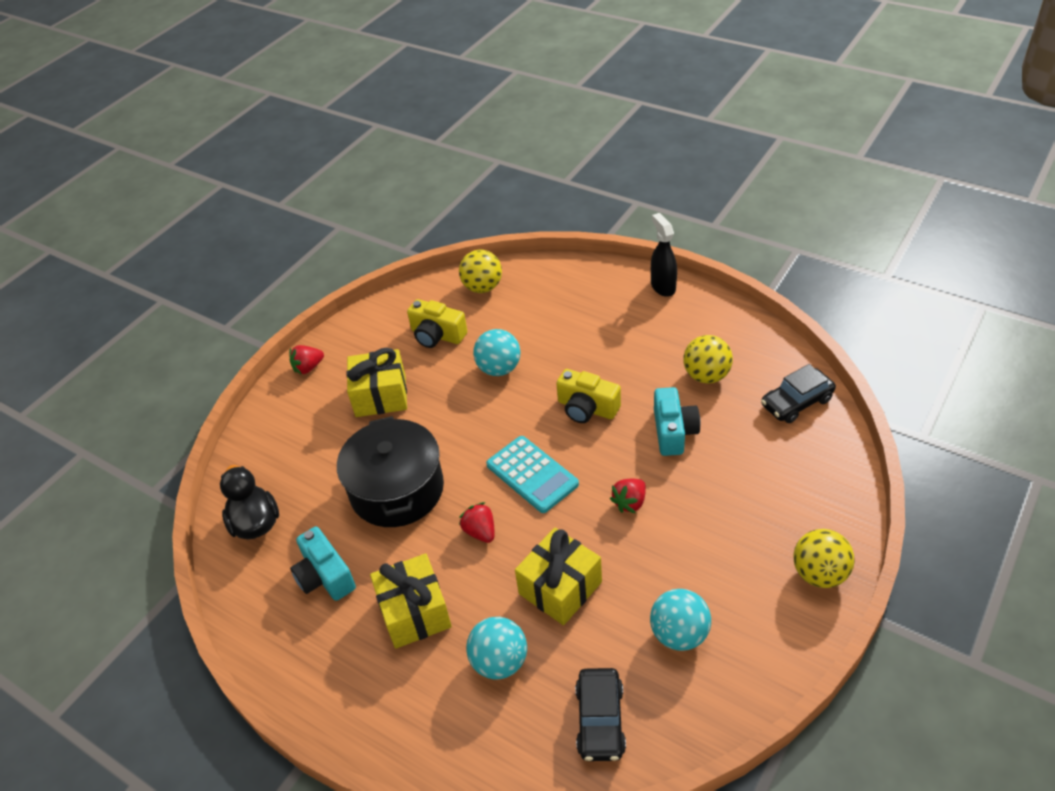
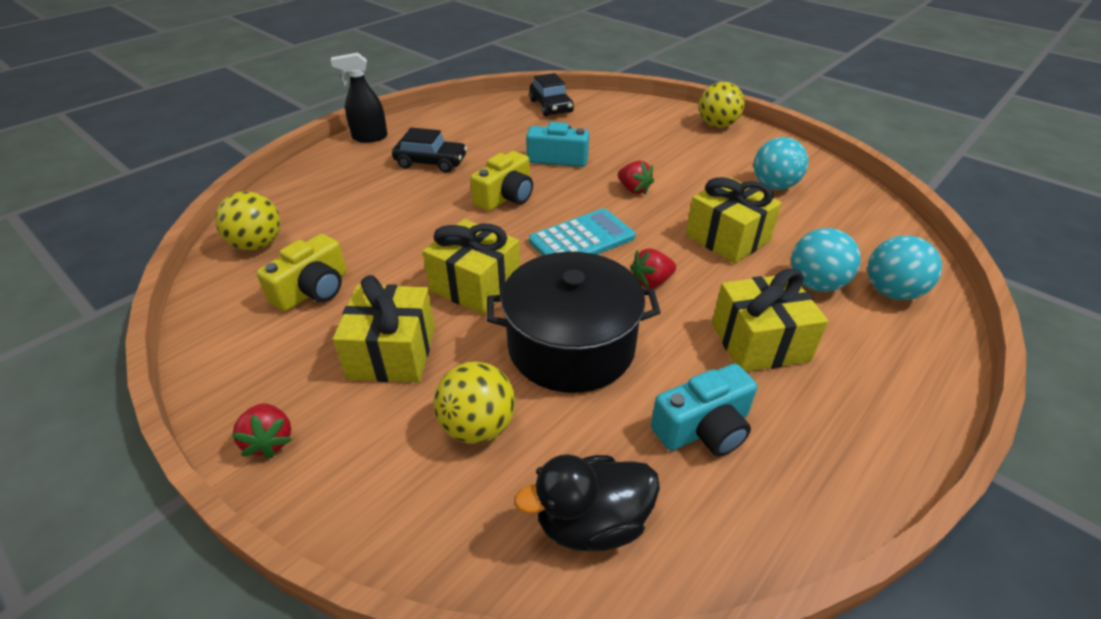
camera: 85 degrees left, 5 degrees down
(457, 419) = (475, 285): none -> yellow gift
(499, 368) = (412, 245): turquoise ball -> turquoise ball (891, 292)
(600, 720) = (864, 233): black car -> black car (431, 162)
(706, 375) = (500, 135): yellow ball -> yellow ball (478, 427)

